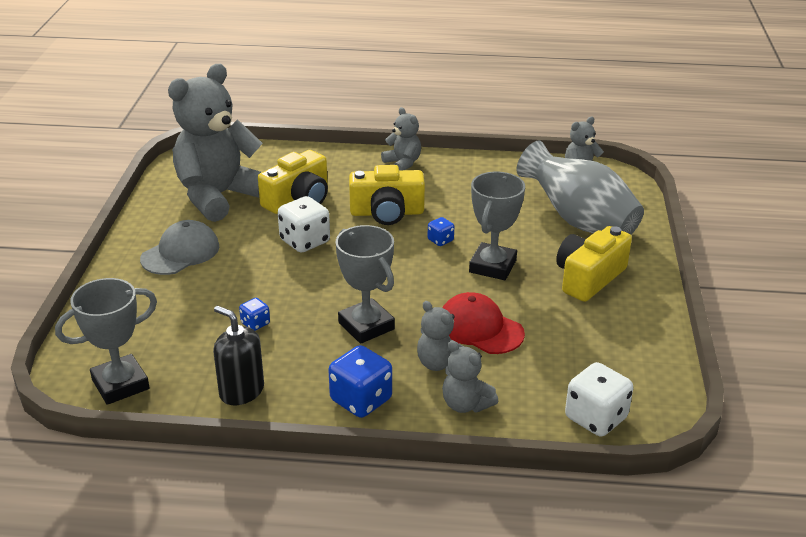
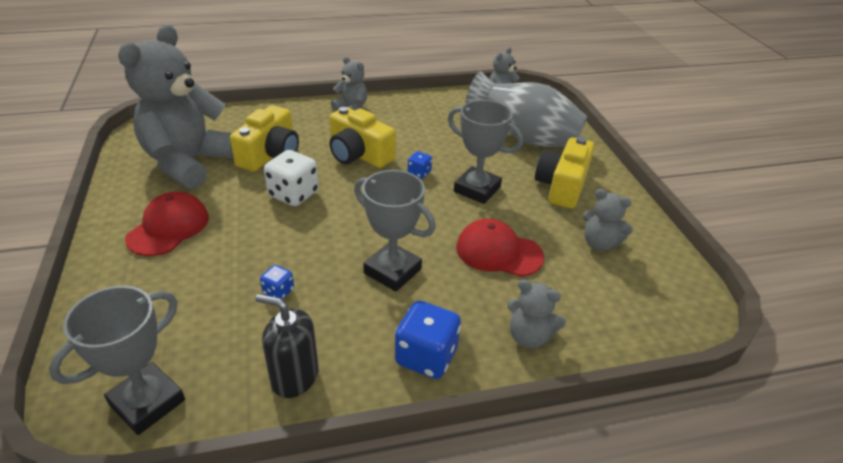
camera: 20 degrees left, 5 degrees up
(180, 253) = (168, 227): grey cap -> red cap
(387, 213) = (359, 154): yellow camera -> yellow camera turned 60 degrees clockwise
(440, 364) = (482, 297): grey teddy bear -> grey teddy bear (599, 243)
(492, 266) = (477, 189): grey trophy -> grey trophy turned 60 degrees counterclockwise
(596, 418) = (650, 323): white dice -> none

